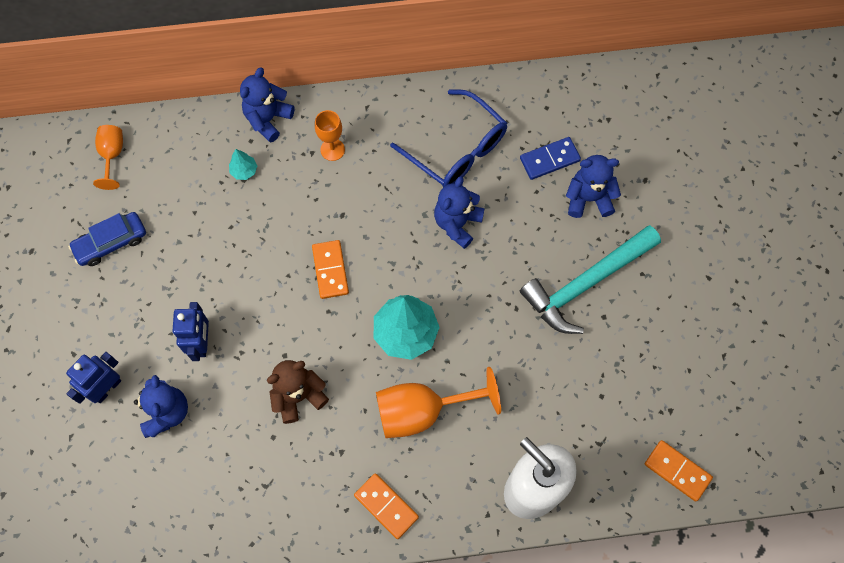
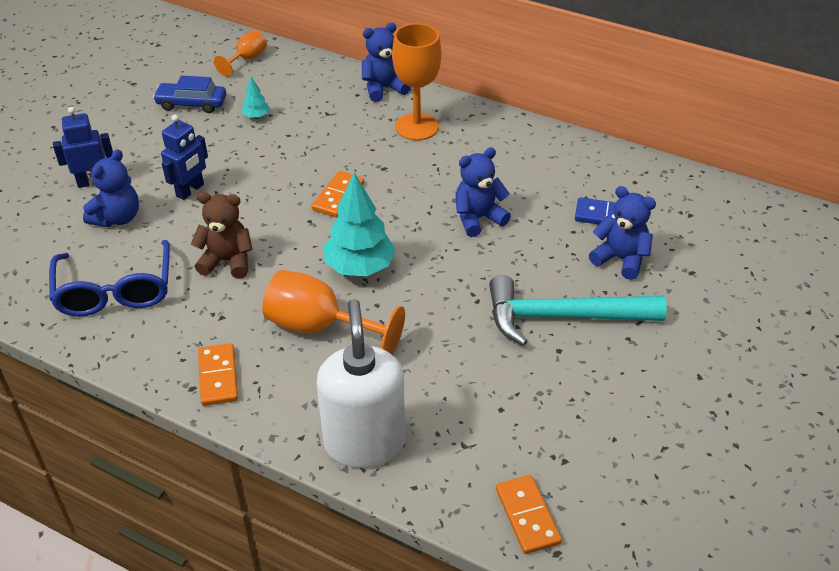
camera: 35 degrees right, 25 degrees down
(244, 171) = (333, 108): turquoise tree -> turquoise tree (256, 116)
(332, 150) = (416, 127): orange goblet -> orange goblet, size x1.77
(457, 150) = (524, 173): blue glasses -> blue glasses (115, 291)

